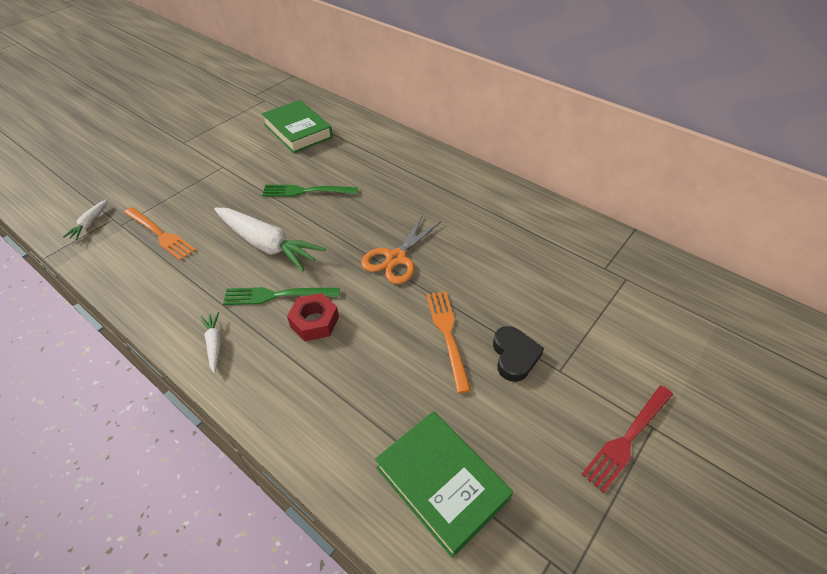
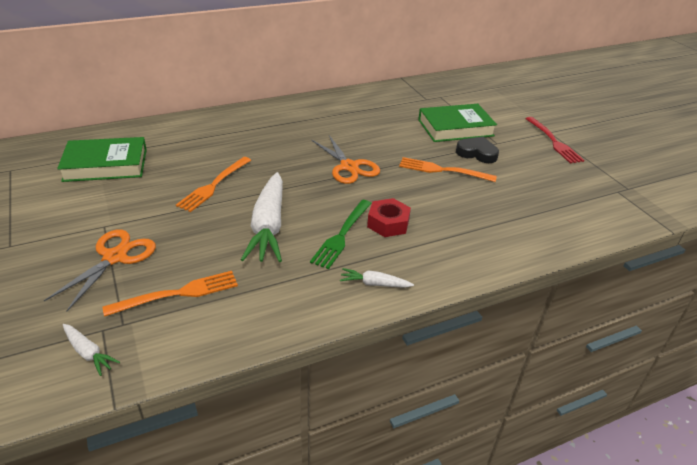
camera: 65 degrees left, 10 degrees down
(189, 188) = (115, 257): none -> orange scissors
(266, 244) = (268, 226): white carrot -> white carrot turned 120 degrees clockwise
(306, 191) = (214, 185): green fork -> orange fork
(441, 483) = (559, 210): green book -> green book (455, 128)

